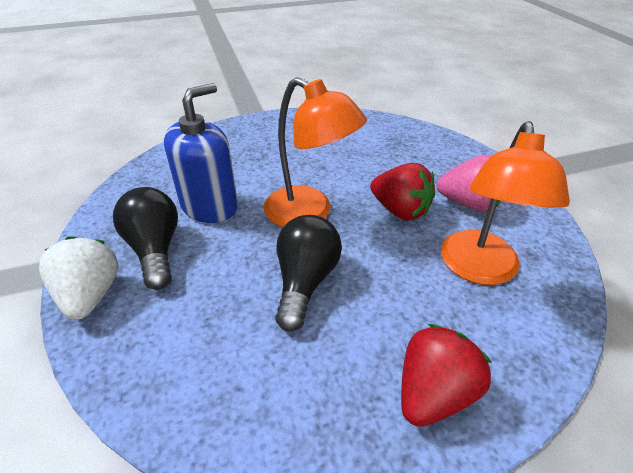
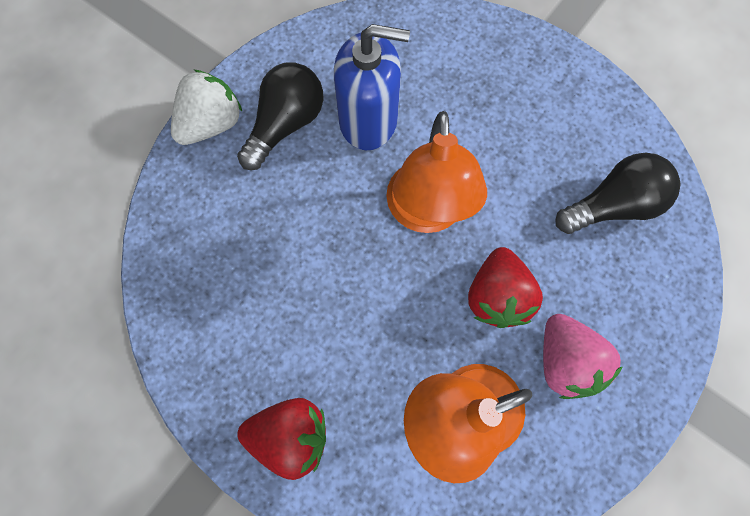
camera: 55 degrees right, 30 degrees up
(305, 282) = (335, 270): black light bulb -> black light bulb (613, 205)

